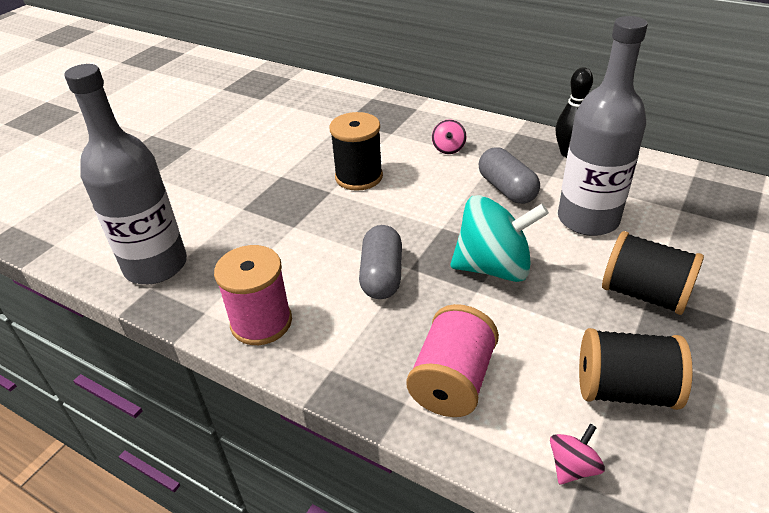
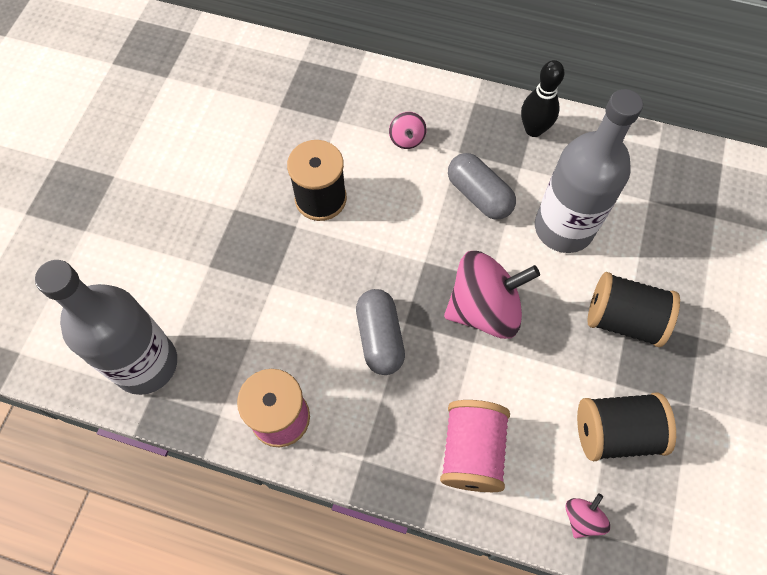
camera: 15 degrees left, 25 degrees up
(493, 267) = (484, 308): turquoise spinning top -> pink spinning top

